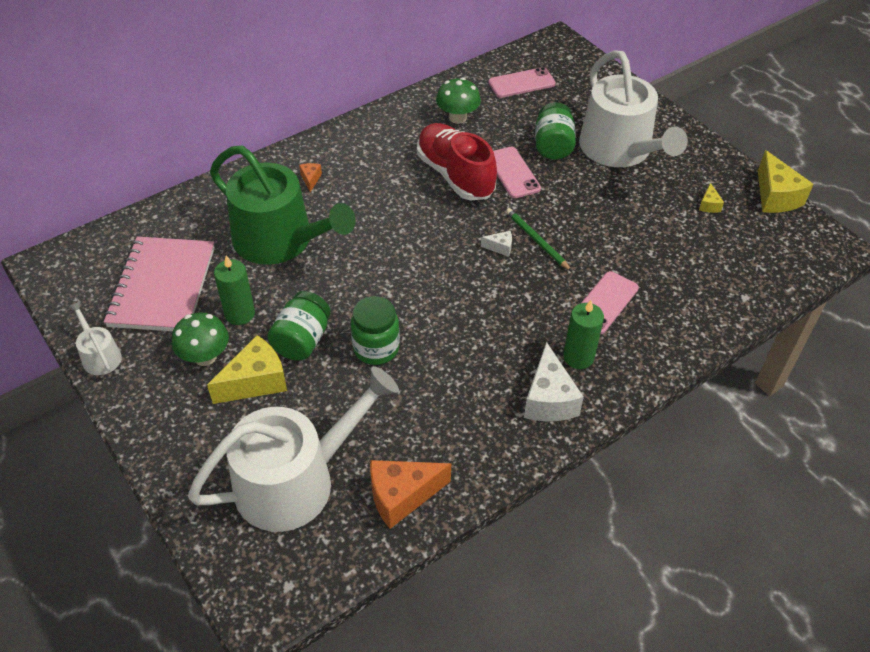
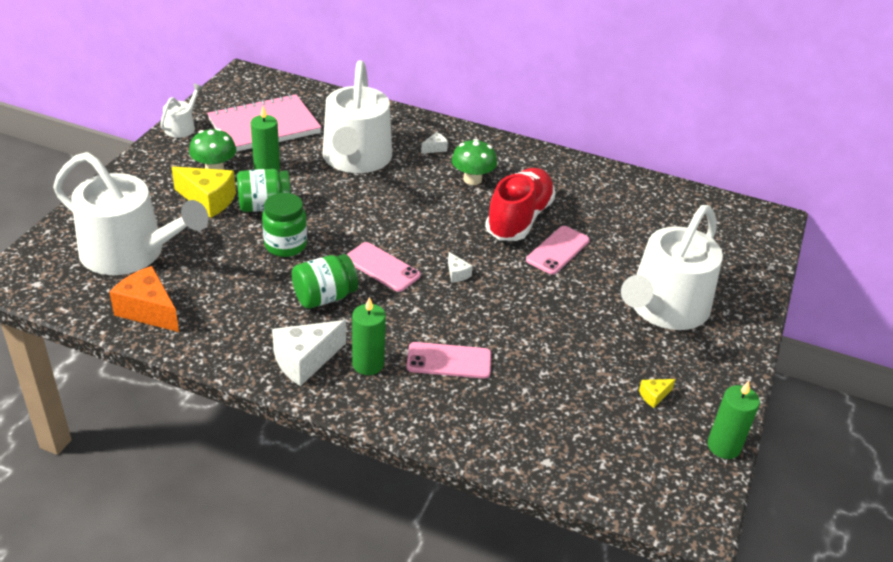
camera: 55 degrees right, 10 degrees down
(280, 241) = (356, 159): green watering can -> white watering can
(310, 179) = (435, 148): orange cheese -> white cheese
(457, 117) = (592, 195): green mushroom -> green mushroom (472, 179)
(521, 83) = (683, 216): pink phone -> pink phone (382, 267)
(537, 241) = (486, 293): green pencil -> none
(553, 146) = (620, 263): green jar -> green jar (324, 297)
(775, 196) = (723, 446): yellow cheese -> green candle

